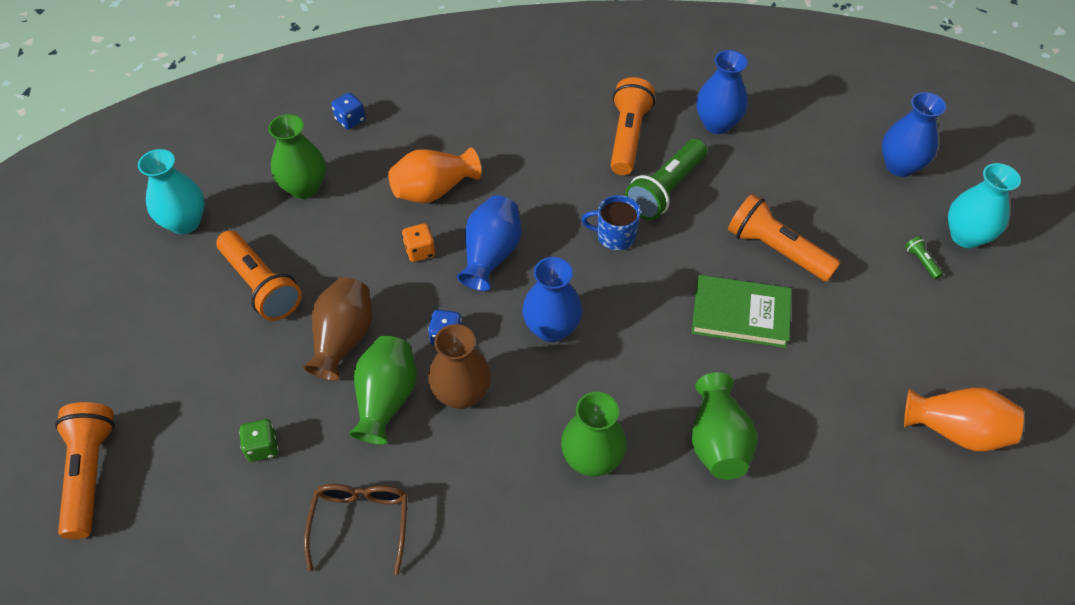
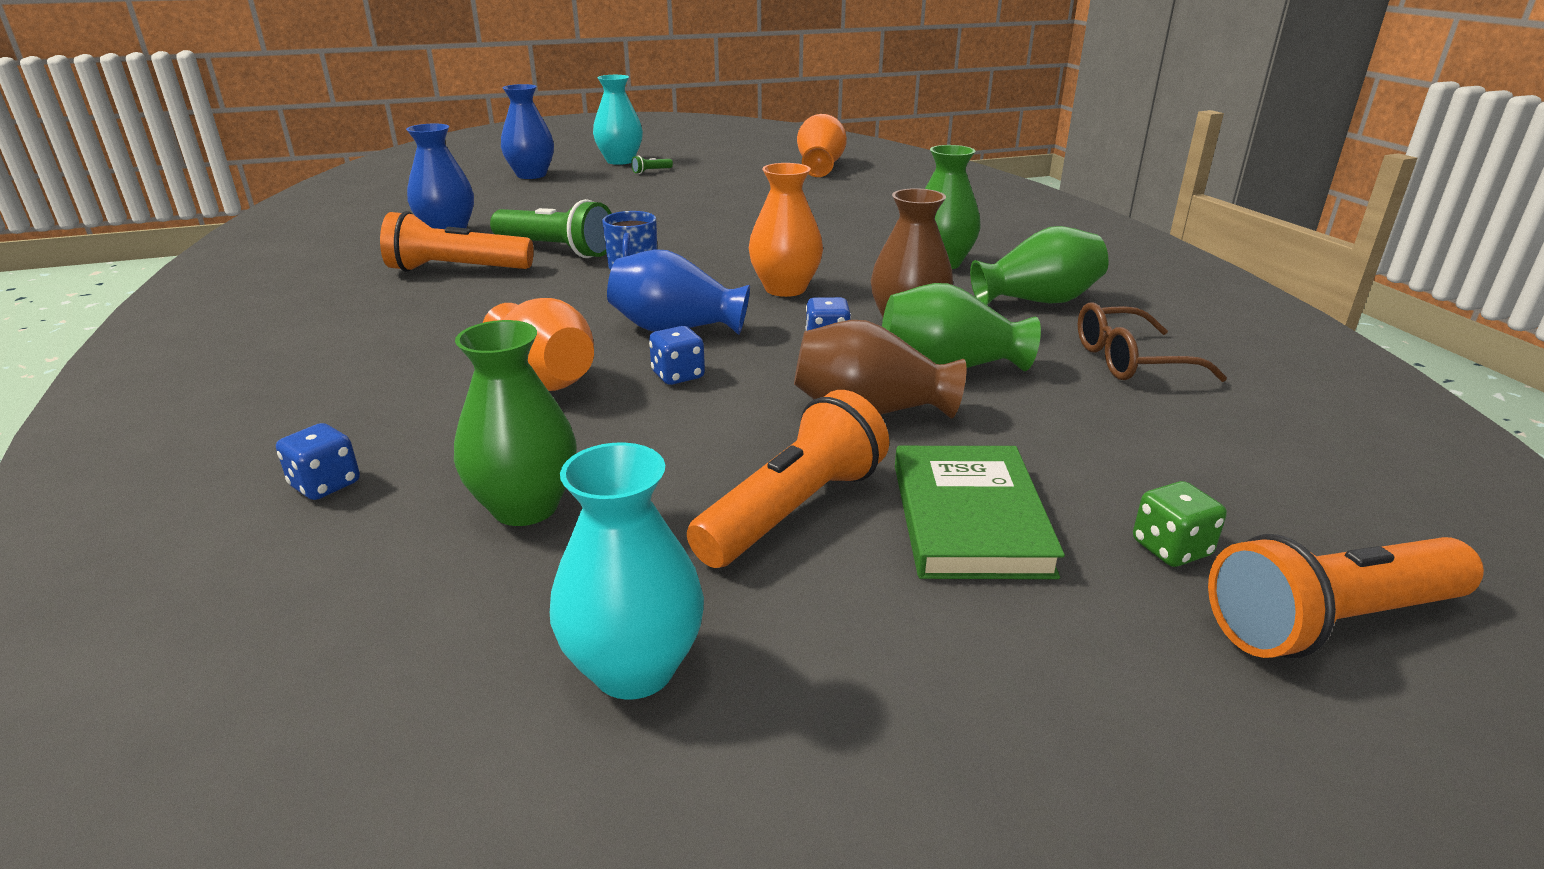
camera: 100 degrees left, 25 degrees down
(263, 447) = (1100, 445): green dice -> green dice (1171, 548)
(420, 251) = (678, 375): orange dice -> blue dice
(551, 328) = (785, 289): blue vase -> orange vase
(717, 441) = (882, 223): green vase -> green vase (1037, 301)
(740, 314) = (731, 219): green book -> green book (969, 518)
(776, 250) = (645, 209): orange flashlight -> none

